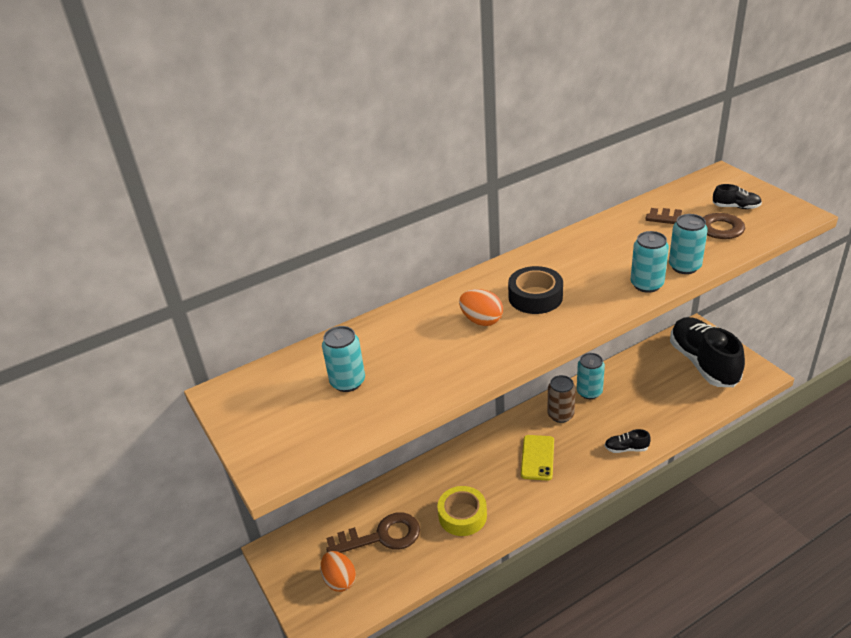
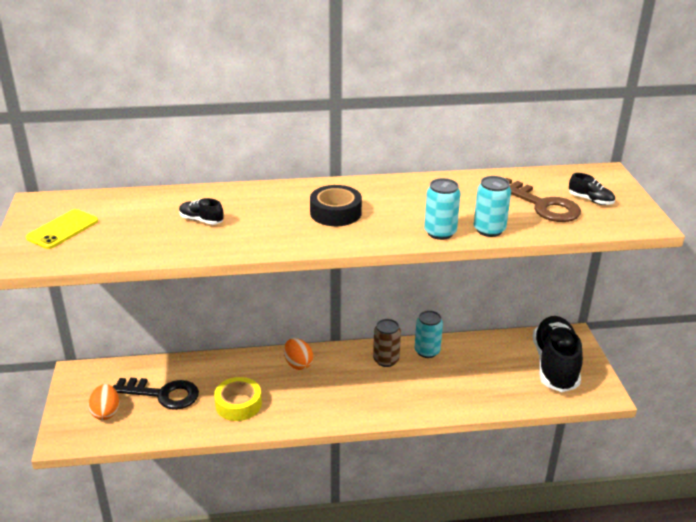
camera: 20 degrees right, 5 degrees down
(347, 382) = (130, 223): turquoise can -> none
(381, 536) = (163, 394): brown key -> black key
(481, 320) = (274, 215): orange egg -> orange egg (298, 364)
(537, 457) = (337, 385): yellow phone -> yellow phone (63, 229)
(626, 448) = (421, 407): black shoe -> black shoe (201, 220)

